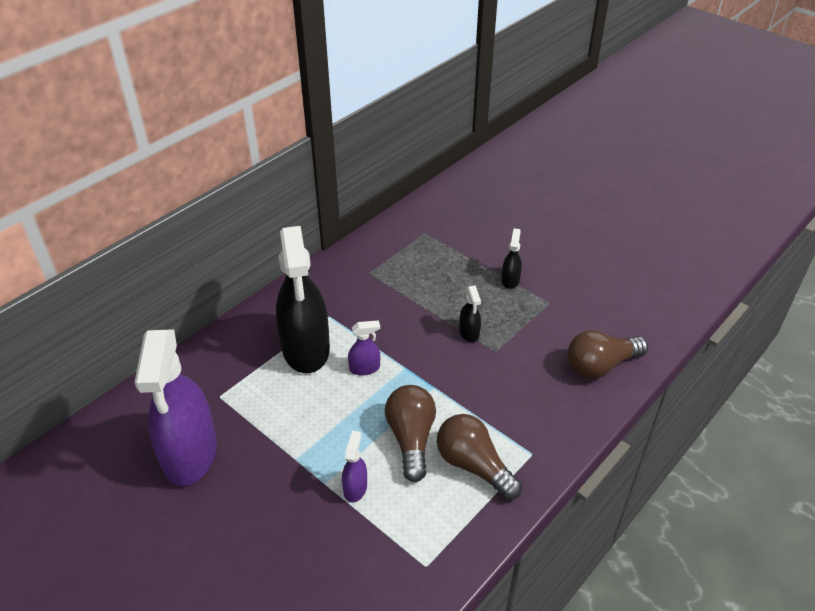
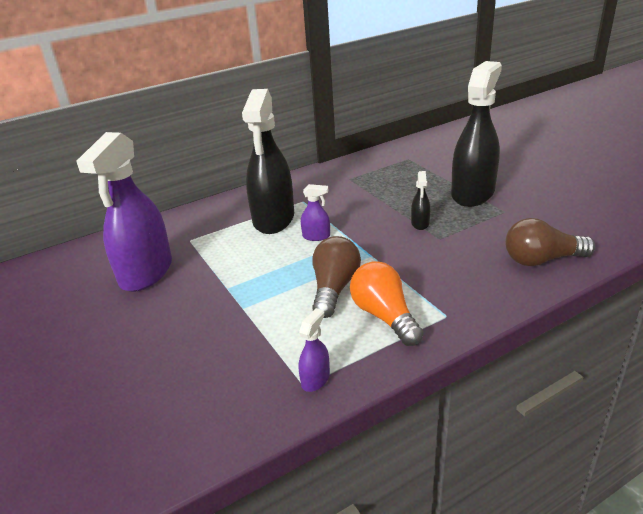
camera: 20 degrees right, 10 degrees down
(355, 488) = (267, 315): purple spray bottle -> purple spray bottle (315, 379)
(474, 466) = (384, 316): brown light bulb -> orange light bulb
(510, 280) = (473, 193): black spray bottle -> black spray bottle, size x2.40

